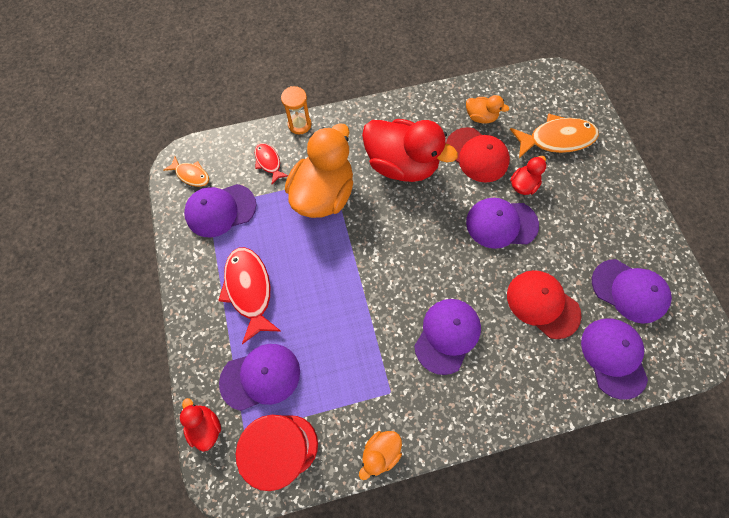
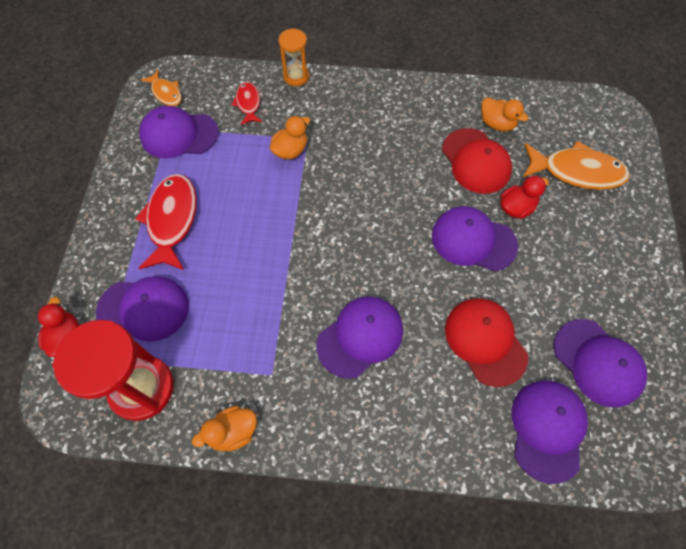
camera: 20 degrees right, 5 degrees down
(323, 194) = (290, 150): orange duck -> orange duck, size x0.47
(401, 164) = (387, 146): red duck -> none

